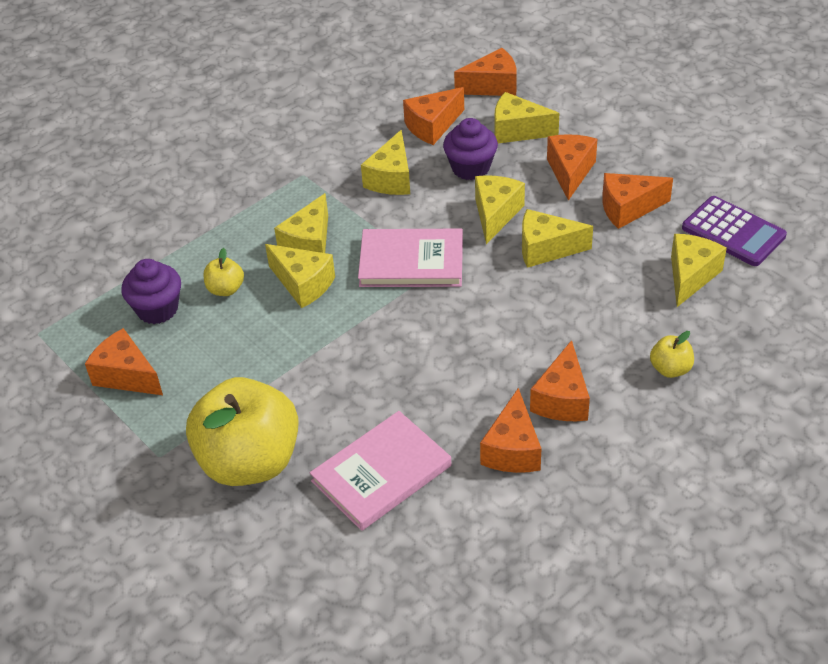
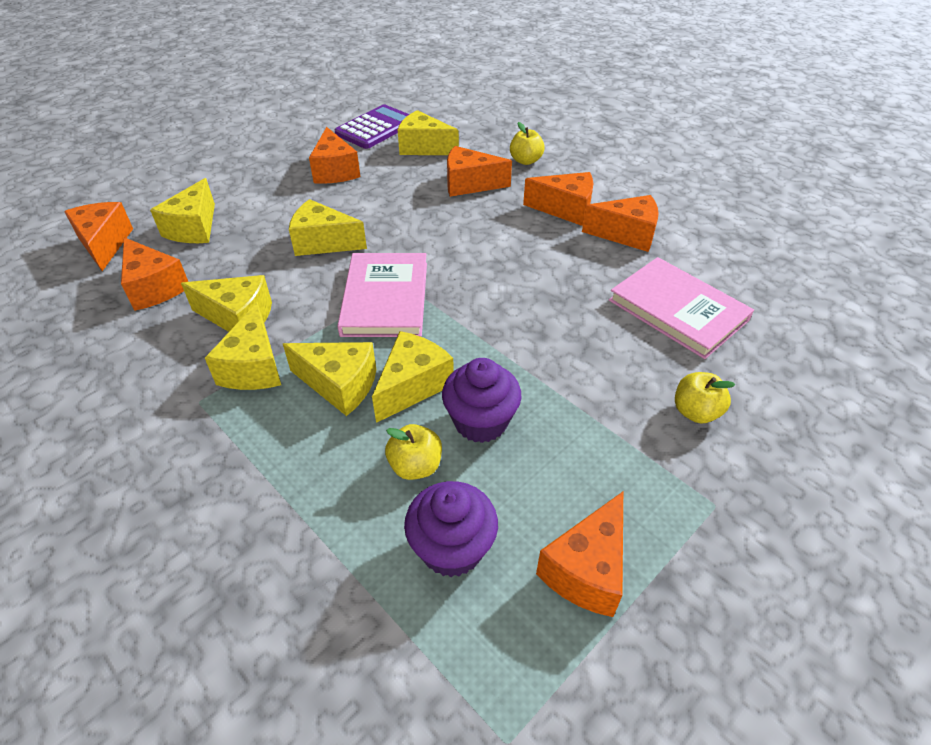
camera: 95 degrees left, 0 degrees up
(249, 461) = (695, 412): yellow apple -> yellow apple, size x0.41
(470, 168) = (243, 259): purple cupcake -> purple cupcake (480, 421)
(546, 249) = (380, 214): yellow cheese -> yellow cheese (254, 367)
(570, 172) = (274, 198): orange cheese -> orange cheese (469, 184)

